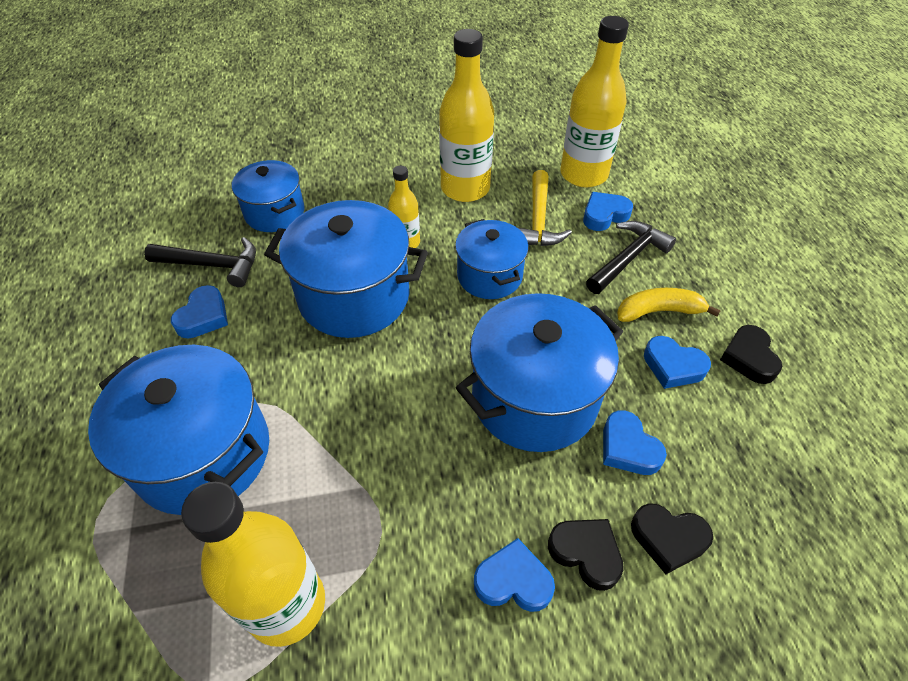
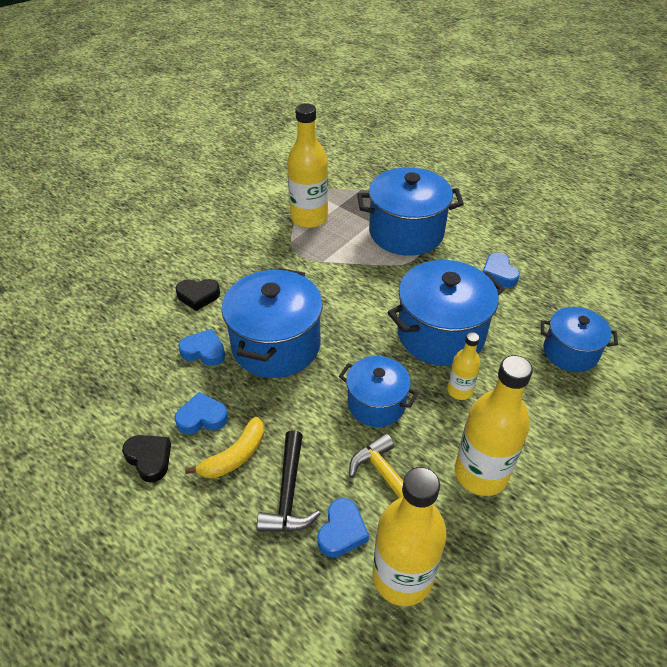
camera: 140 degrees right, 5 degrees down
(212, 265) = (543, 298): black hammer -> none
(513, 581) = (225, 270): blue heart -> none
(668, 539) = (160, 323): black heart -> none

